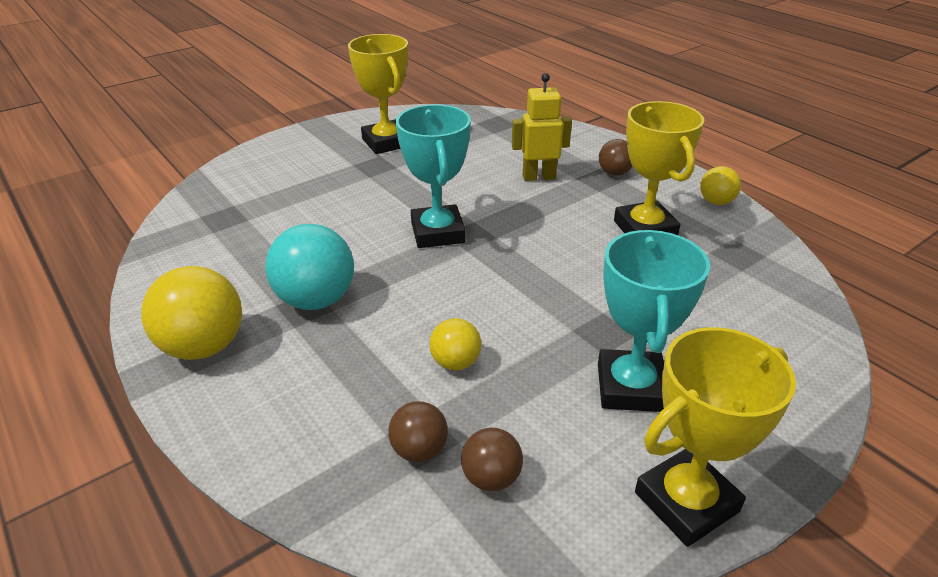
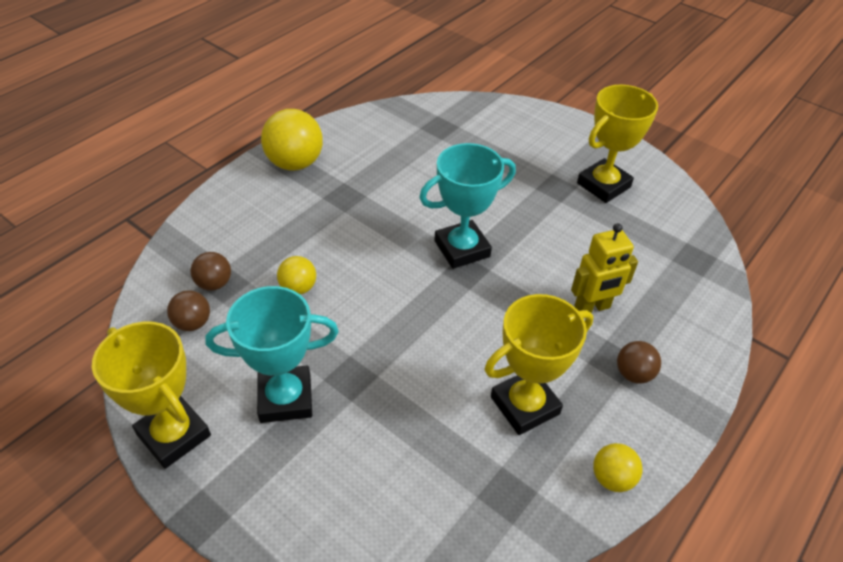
camera: 75 degrees right, 10 degrees up
(316, 300) = (353, 200): turquoise ball -> none
(539, 177) = (592, 307): yellow robot -> yellow robot turned 90 degrees clockwise

